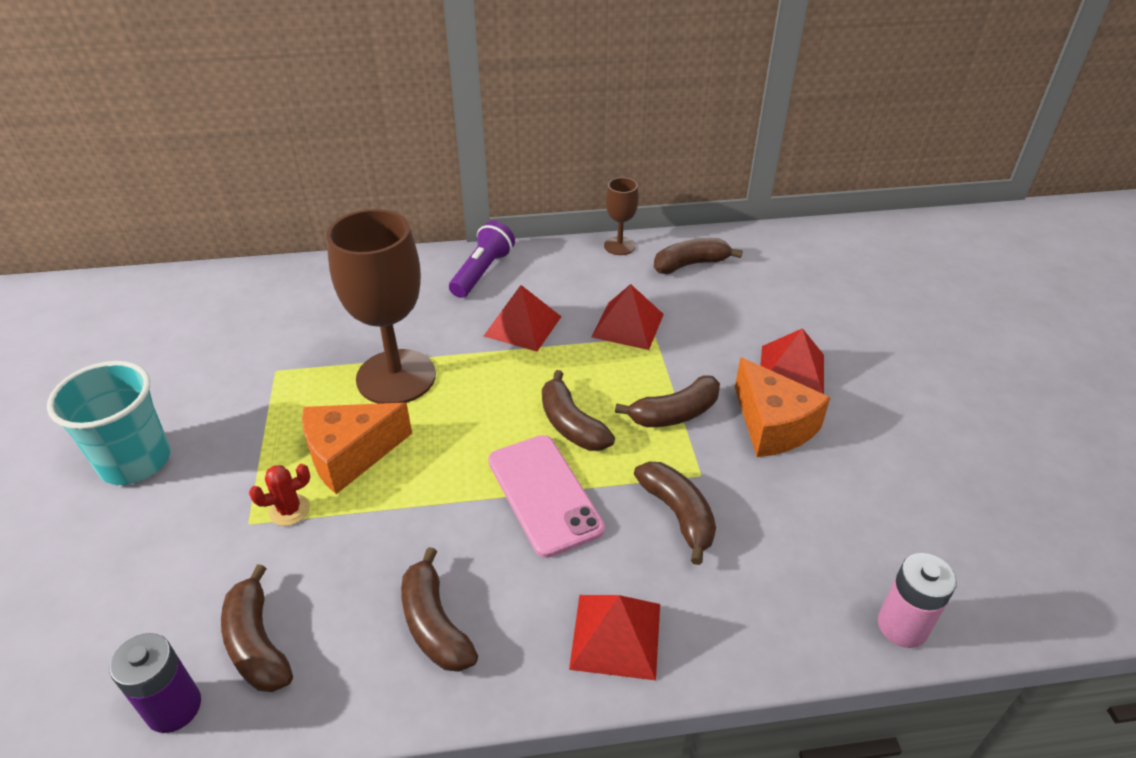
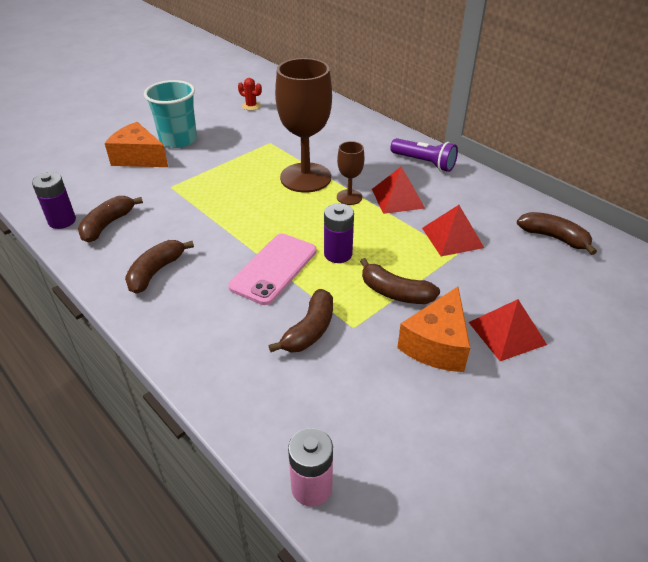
camera: 55 degrees right, 0 degrees up
(289, 510) = (187, 193): red cactus -> red cactus (251, 106)
(350, 455) = (237, 192): orange cheese -> orange cheese (138, 158)
(482, 272) = (424, 163): purple flashlight -> purple flashlight turned 45 degrees clockwise
(571, 425) = (338, 254): brown banana -> purple battery
(616, 635) = (197, 342): red pyramid -> none
(619, 246) = (526, 200): brown goblet -> brown goblet (349, 197)

